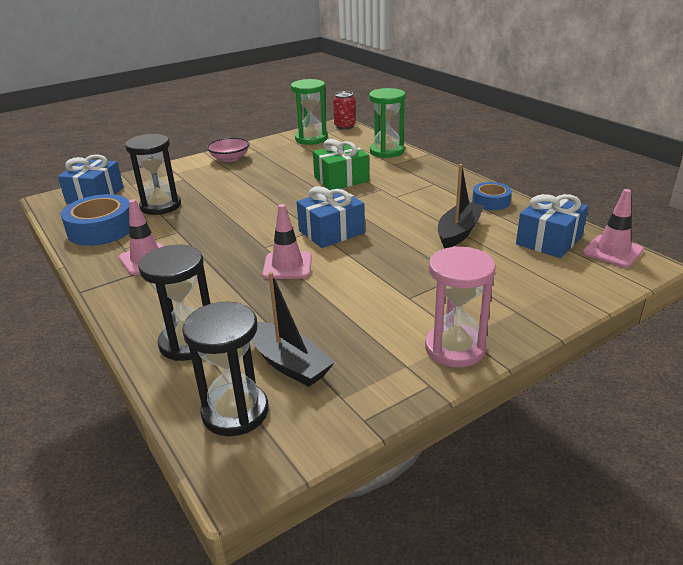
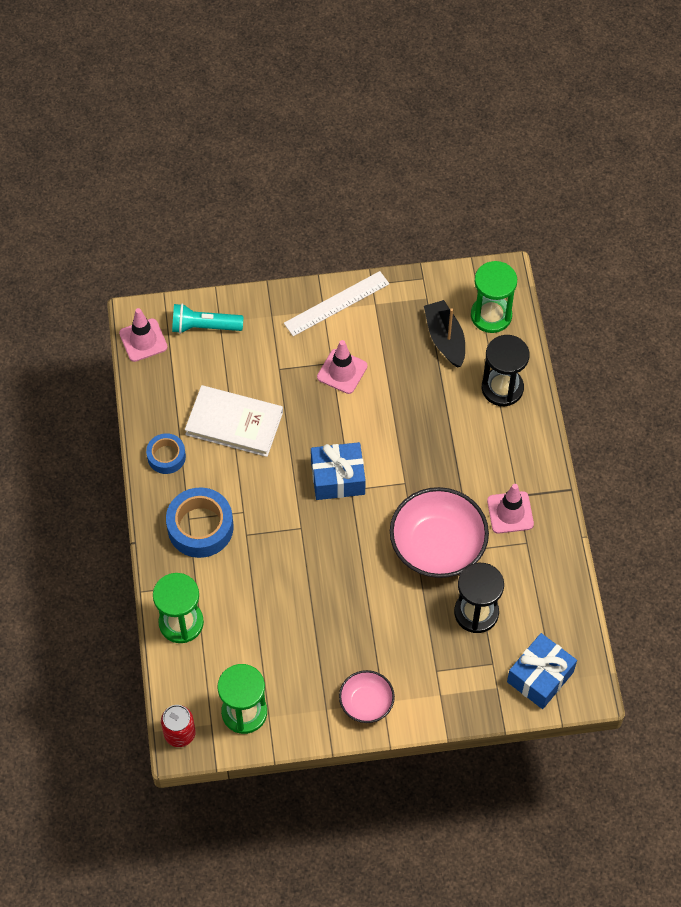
camera: 155 degrees left, 30 degrees up
(101, 229) = (542, 590): blue tape -> blue tape (200, 527)
(212, 225) = (437, 545): none -> pink bowl
(235, 412) = (491, 315): black hourglass -> green hourglass
(287, 266) = (398, 445): pink traffic cone -> pink traffic cone (342, 371)
(341, 179) = (272, 577): green gift -> none
(455, 348) = (336, 303): pink hourglass -> white ruler
(458, 232) = (234, 423): black boat -> white book
(549, 240) = (174, 377): blue gift -> none
(572, 279) = (204, 327): none -> turquoise flashlight

